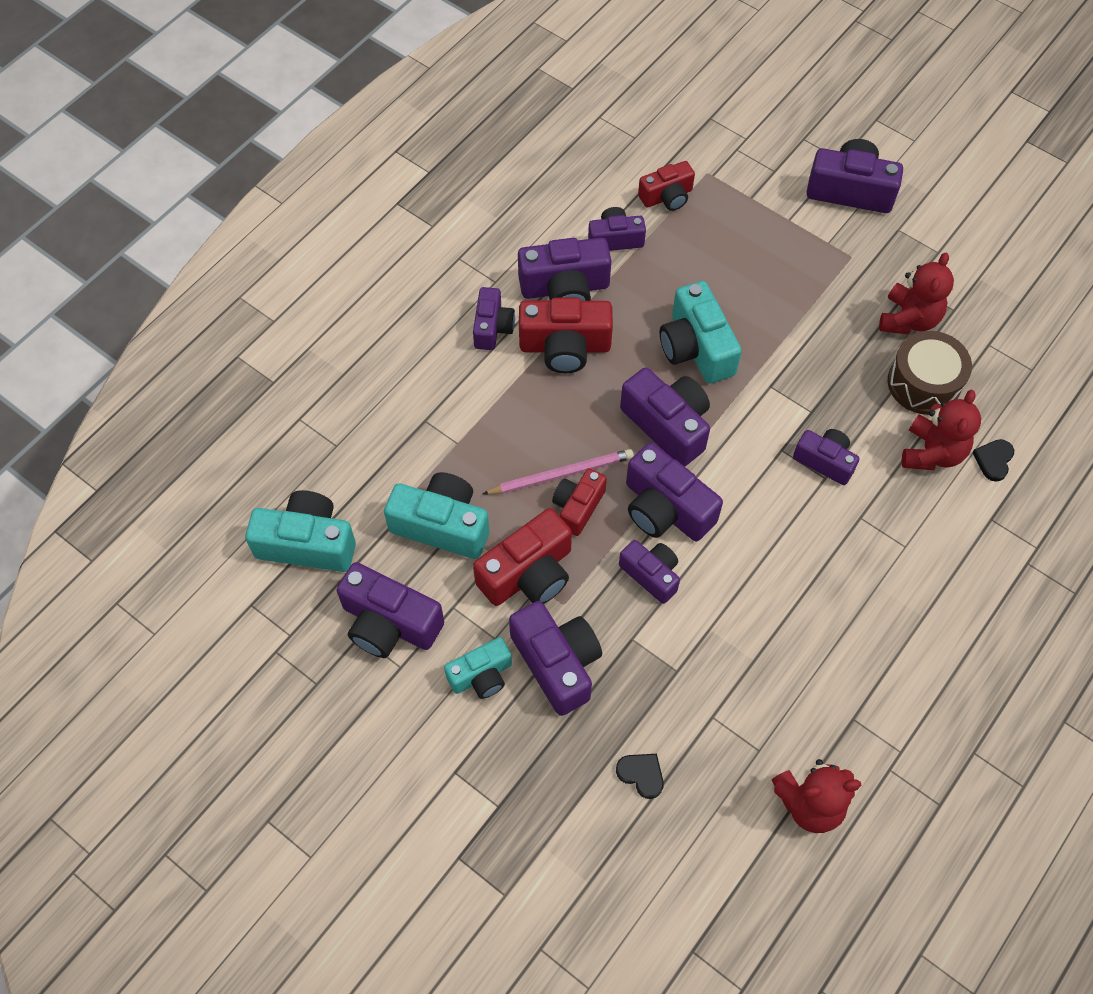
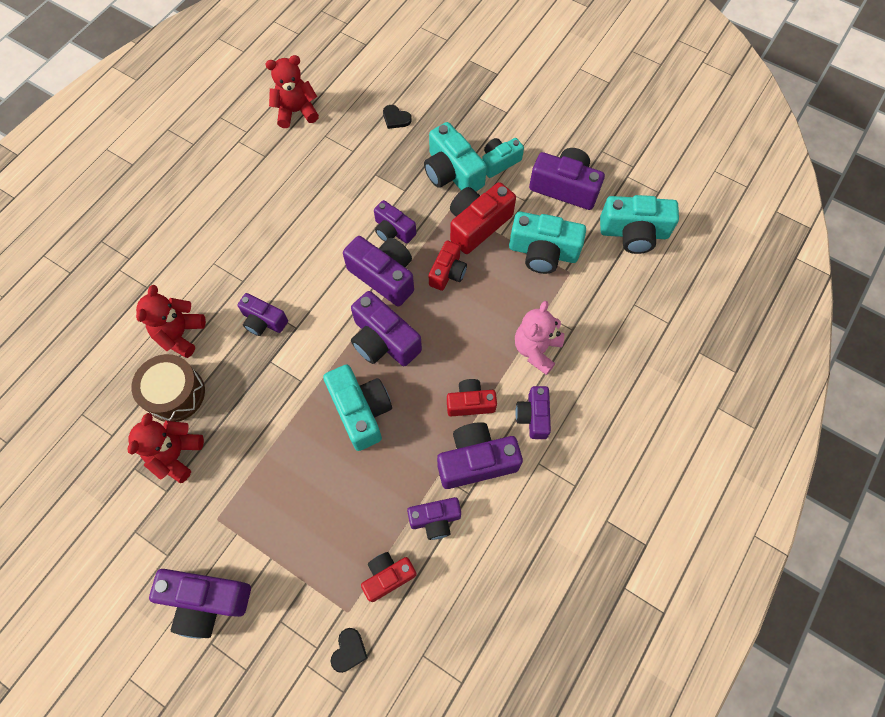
camera: 175 degrees right, 5 degrees up
(475, 400) = (536, 349): none -> pink teddy bear
(557, 663) = (452, 173): purple camera -> turquoise camera
(561, 474) = (462, 295): pink pencil -> none
(565, 346) = (470, 403): red camera -> red camera, size x0.63
(993, 460) = (134, 332): black heart -> black heart (349, 651)

